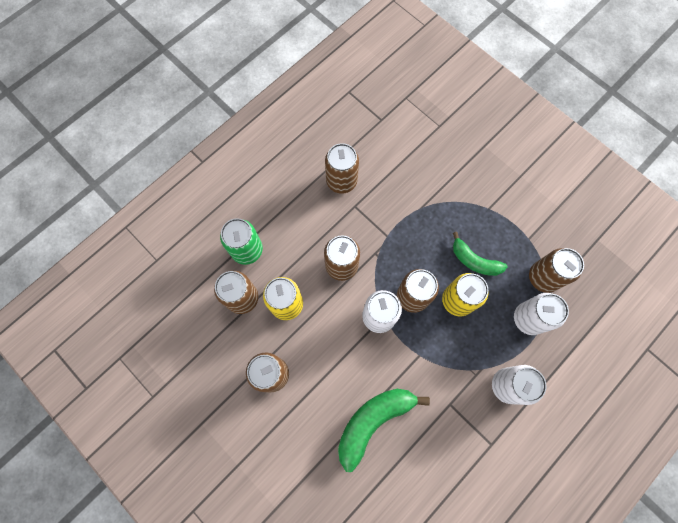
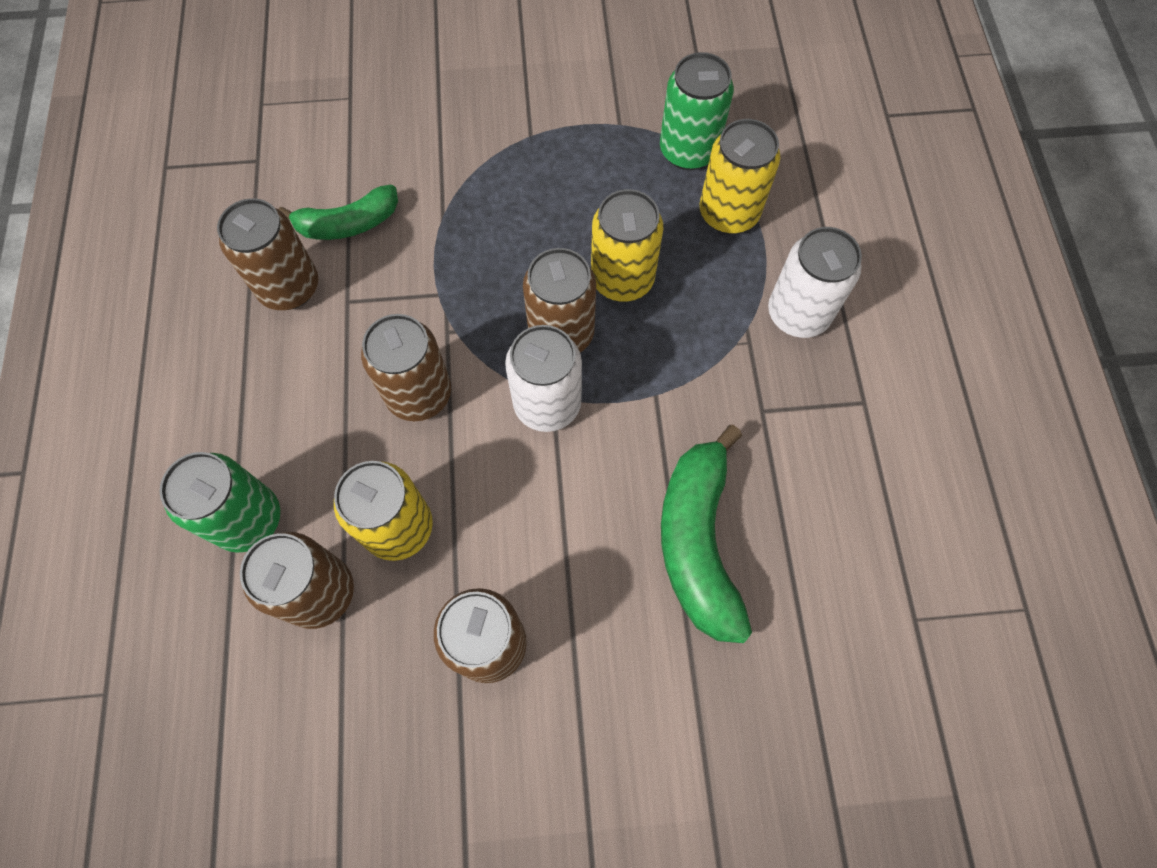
camera: 50 degrees left, 5 degrees down
(474, 261) = (586, 212): green banana -> green banana (348, 224)
(528, 319) = (728, 213): white can -> yellow can
(543, 277) = (688, 151): brown can -> green can

